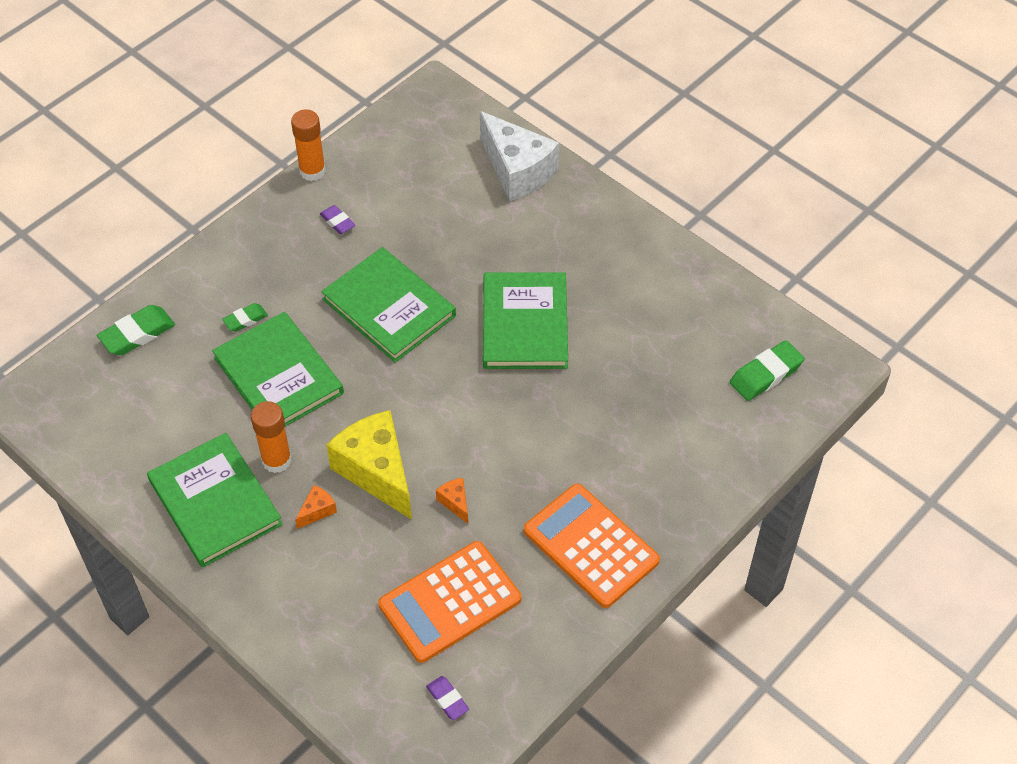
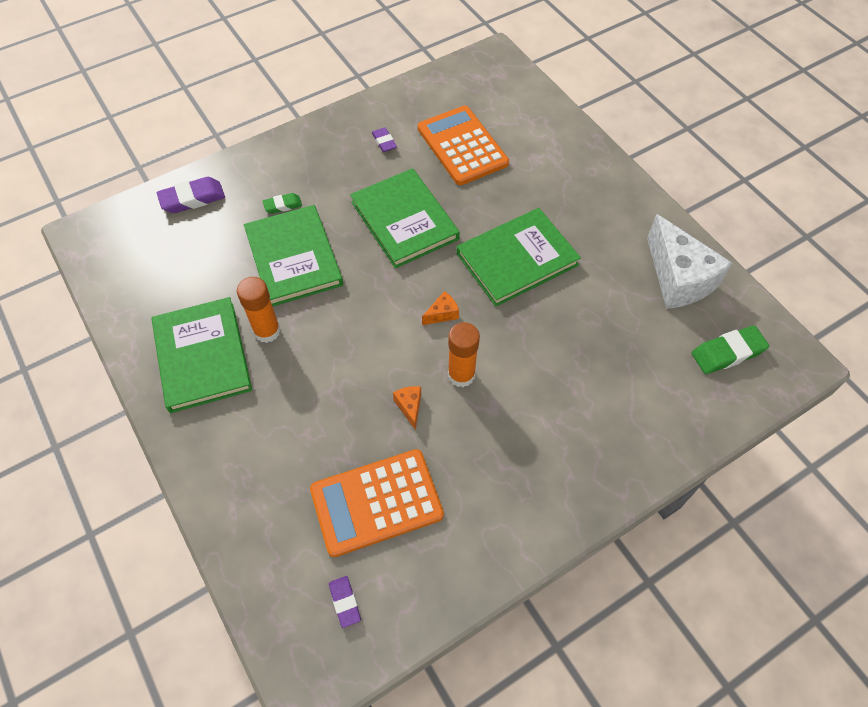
camera: 15 degrees right, 5 degrees up
(137, 334) = (192, 199): green eraser -> purple eraser
(312, 171) = (377, 98): orange glue stick -> orange glue stick (461, 375)
(317, 511) = (286, 385): orange cheese -> orange cheese (442, 314)
(376, 471) = (349, 361): yellow cheese -> none
(517, 170) = (545, 130): white cheese -> white cheese (678, 278)
(525, 324) = (517, 259): green book -> green book turned 45 degrees clockwise
(590, 546) = (523, 480): orange calculator -> orange calculator (462, 146)

